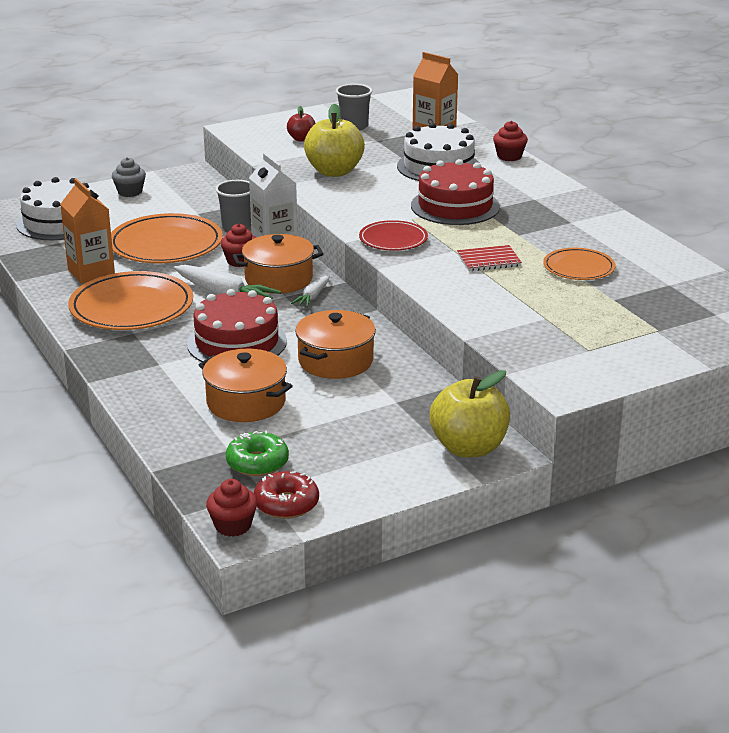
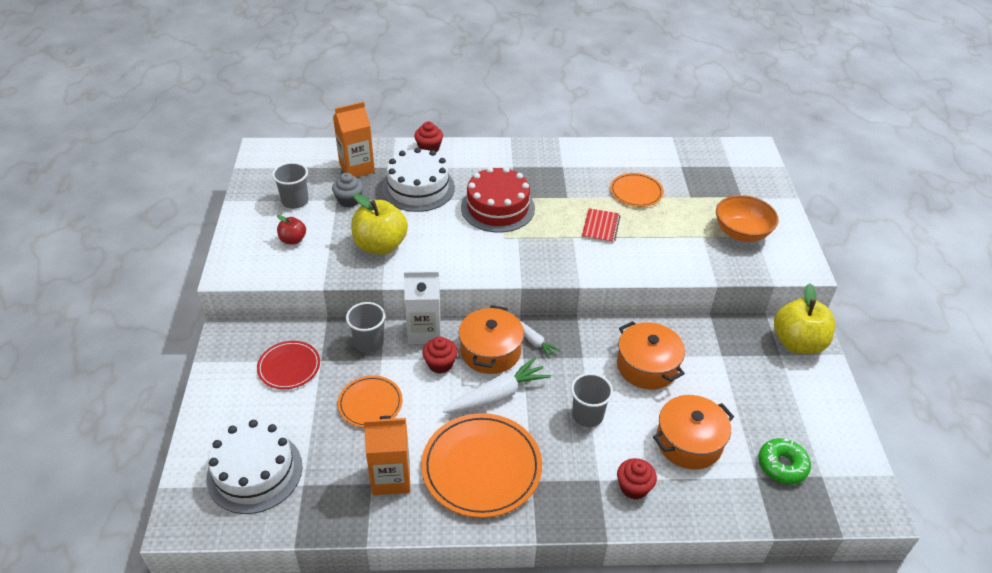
camera: 65 degrees left, 15 degrees up
(130, 192) = (231, 394): grey cupcake -> grey cupcake (349, 200)
(166, 244) = (370, 403): orange plate -> orange plate, size x0.57
(233, 526) = (866, 510): red cupcake -> red cupcake (633, 487)
(237, 342) = (587, 415): red cake -> grey cup
(286, 504) = (844, 468): red donut -> none
(393, 239) = (534, 260): red plate -> red plate (289, 367)
(583, 340) = (741, 233): none -> orange bowl

